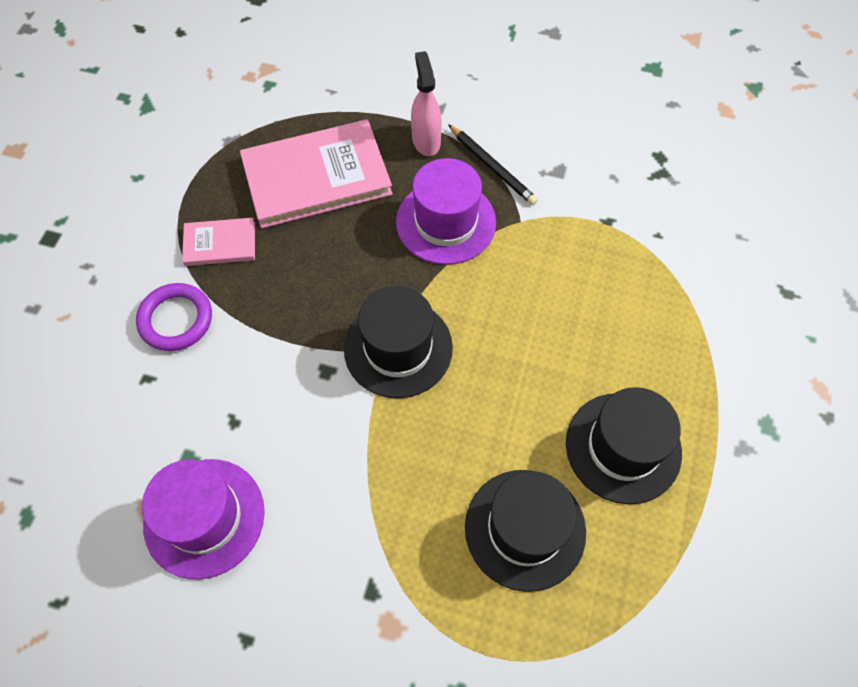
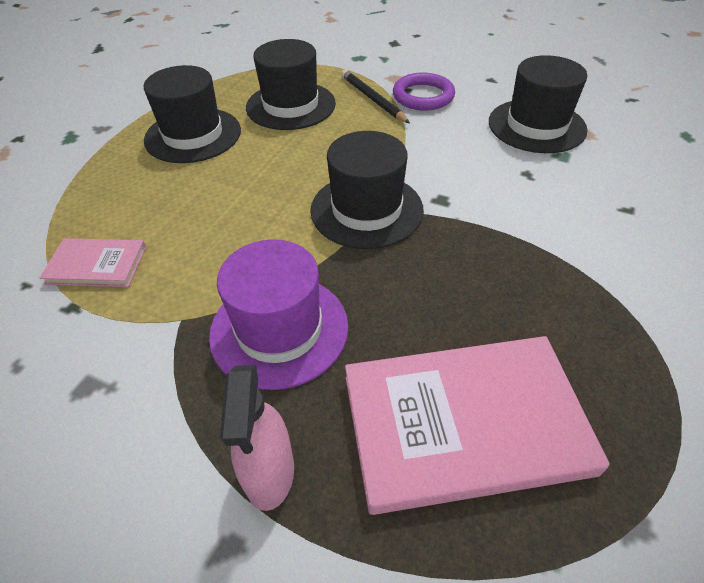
camera: 170 degrees left, 15 degrees down
(176, 319) = (619, 255): purple ring -> purple ring (423, 96)
(204, 517) = (536, 126): purple hat -> black hat
(220, 244) = (594, 335): pink book -> pink book (97, 265)
(492, 167) = (180, 406): black pencil -> black pencil (373, 99)

